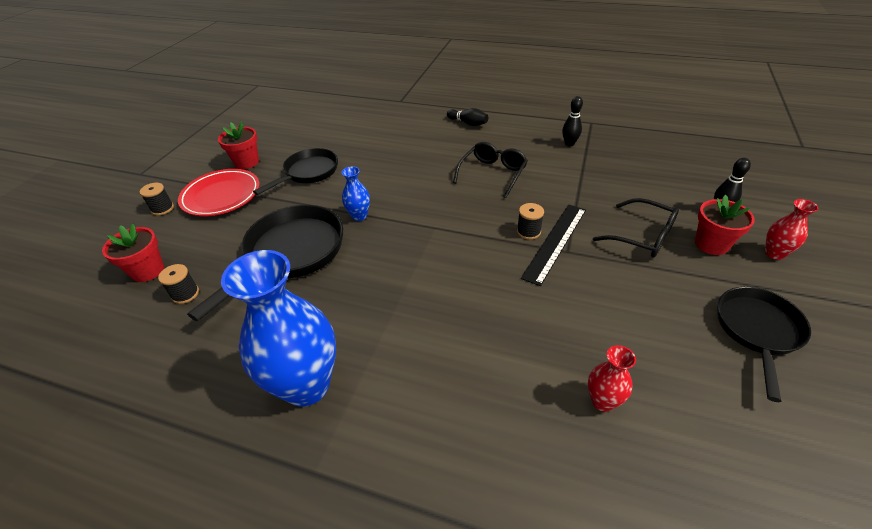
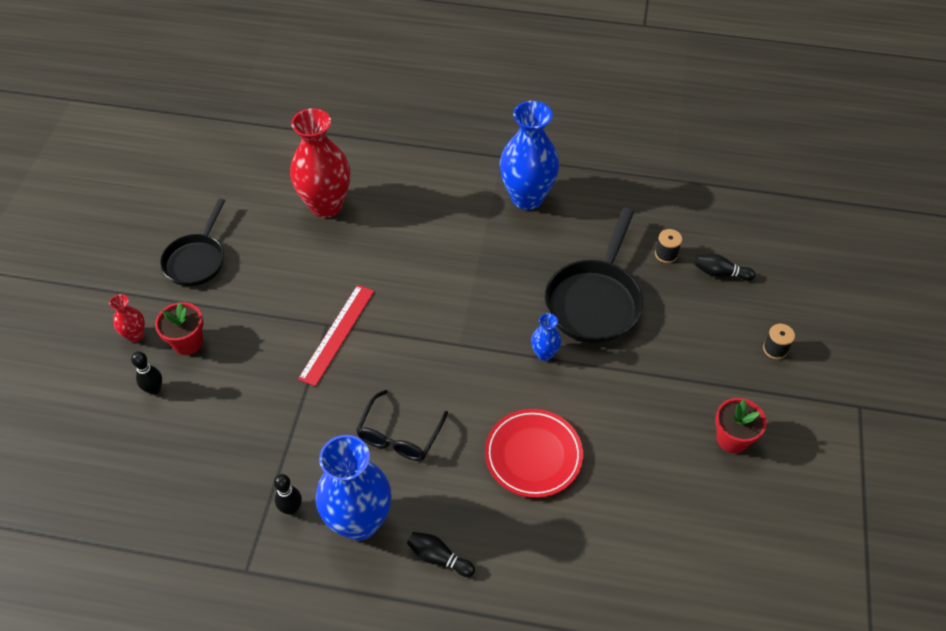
camera: 170 degrees right, 10 degrees up
(148, 271) = (720, 273): red flower pot -> black bowling pin
(221, 196) = (721, 373): red plate -> red plate (533, 455)
(308, 173) = (636, 422): black pan -> none
(520, 137) = (359, 521): none -> blue vase
(528, 231) = (362, 345): black spool -> none
(555, 242) = (337, 334): black ruler -> red ruler
(602, 401) = (326, 205): red vase -> red vase, size x2.18
(642, 236) = (250, 347): black glasses -> none

